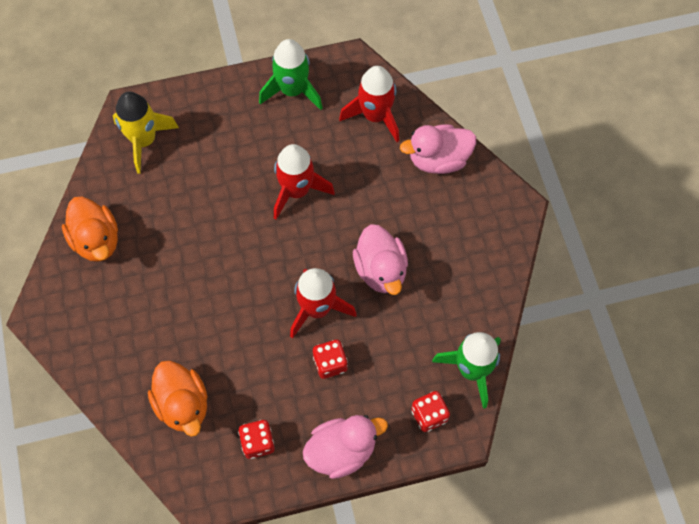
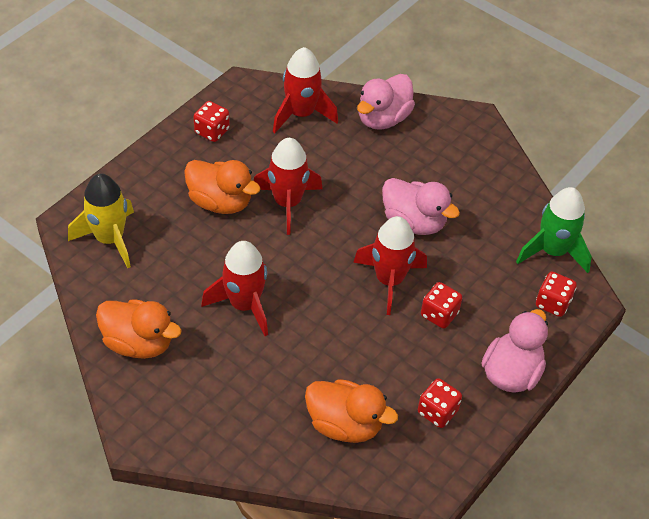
camera: 40 degrees left, 15 degrees down
(193, 258) = (244, 305): none -> red rocket
(247, 158) = (220, 202): none -> orange duck
(292, 90) = (212, 131): green rocket -> red dice

